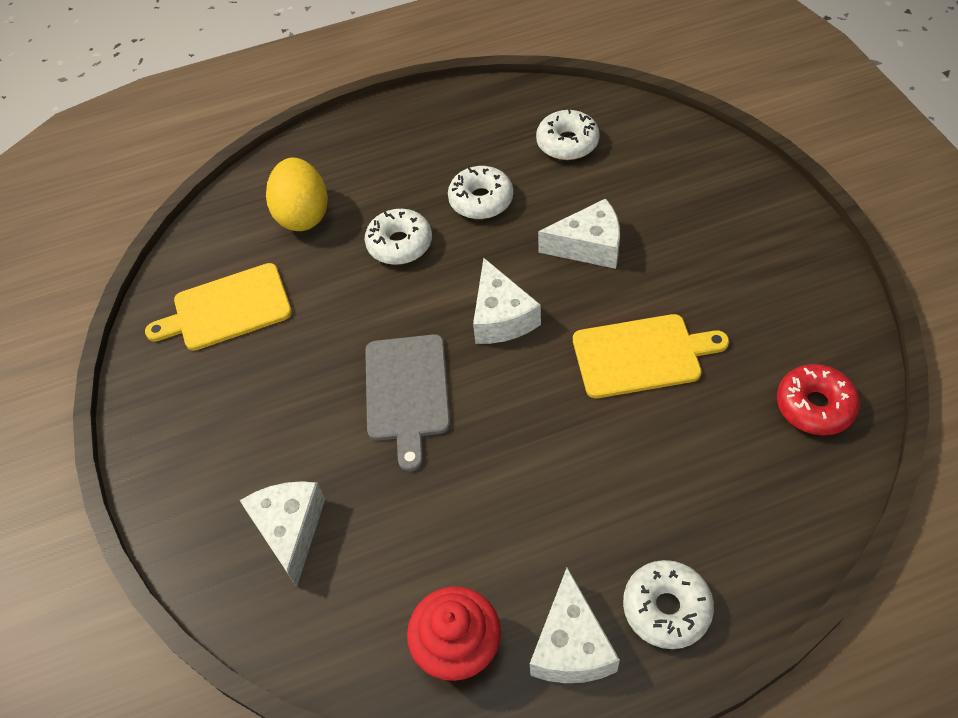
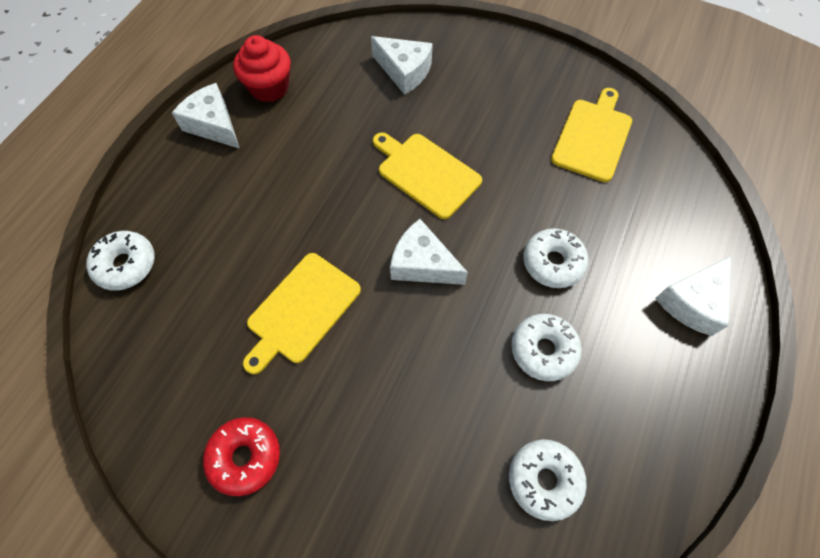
camera: 130 degrees right, 10 degrees up
(303, 215) = (645, 230): yellow egg -> none
(407, 392) = (426, 173): grey cutting board -> yellow cutting board
(589, 246) = (419, 375): white cheese -> white cheese (692, 302)
(666, 608) = (175, 173): white donut -> white donut (126, 265)
(814, 406) = (151, 365): red donut -> red donut (245, 457)

